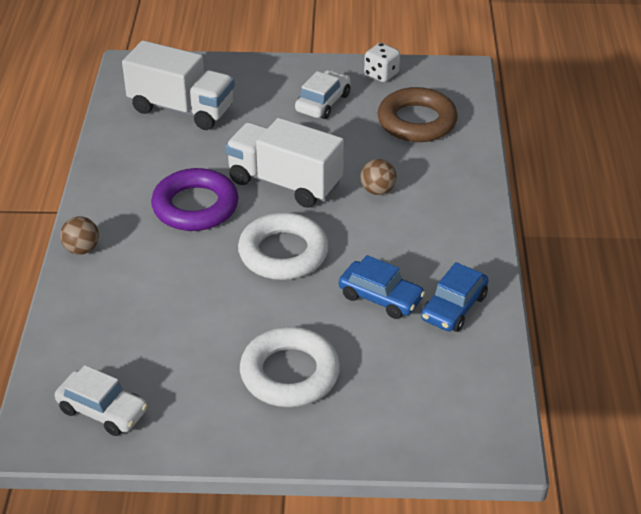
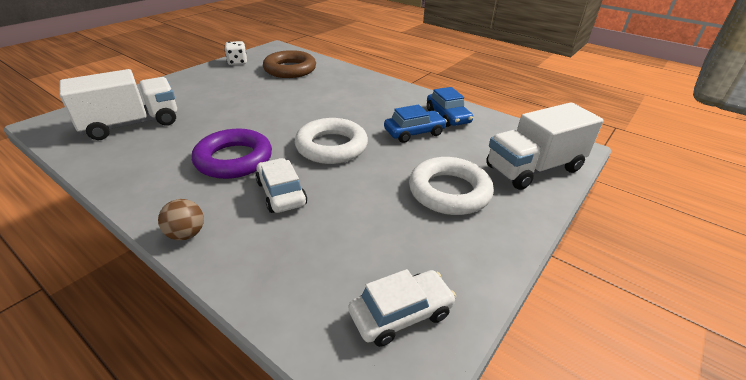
camera: 55 degrees left, 5 degrees down
(285, 183) = (270, 120): white truck -> white truck (533, 168)
(323, 103) = (226, 83): white car -> white car (281, 193)
(377, 190) = (324, 98): brown ball -> none

